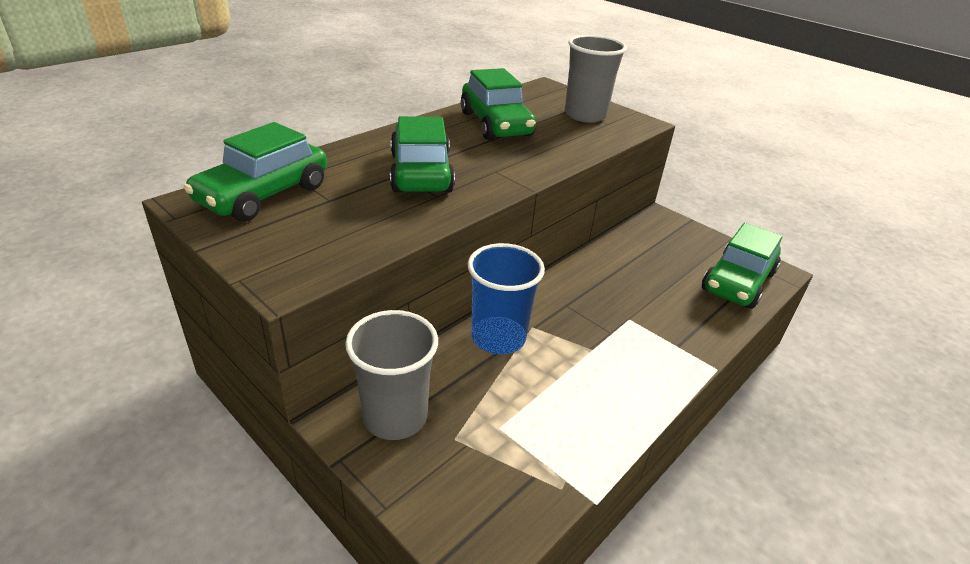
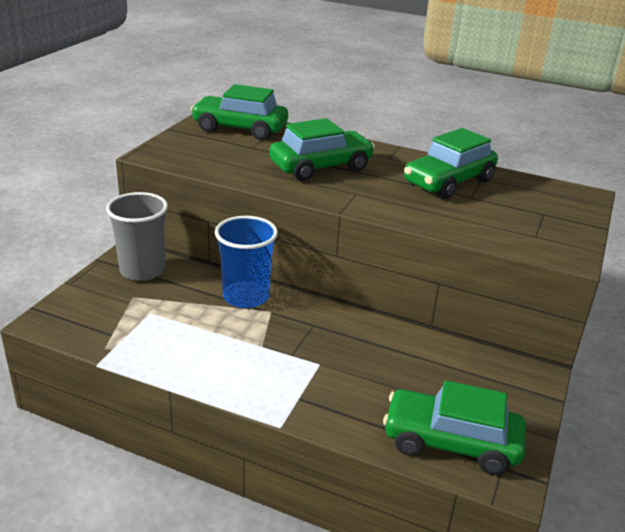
camera: 70 degrees right, 5 degrees down
(585, 115) = (537, 222): grey cup -> none

